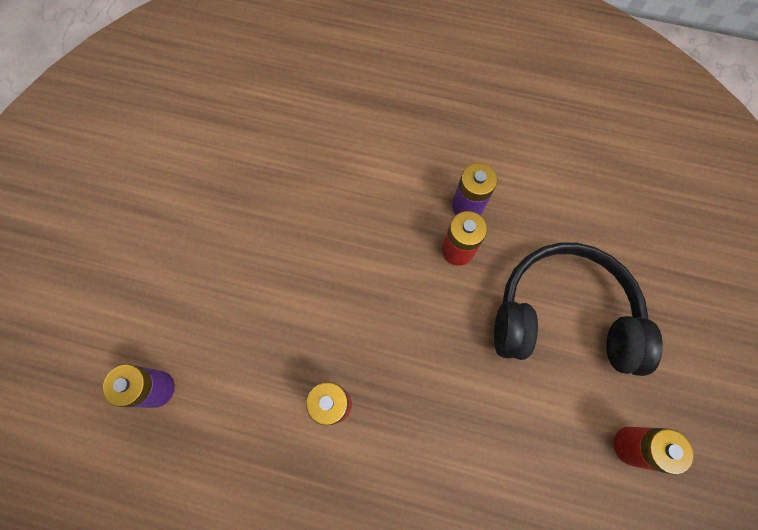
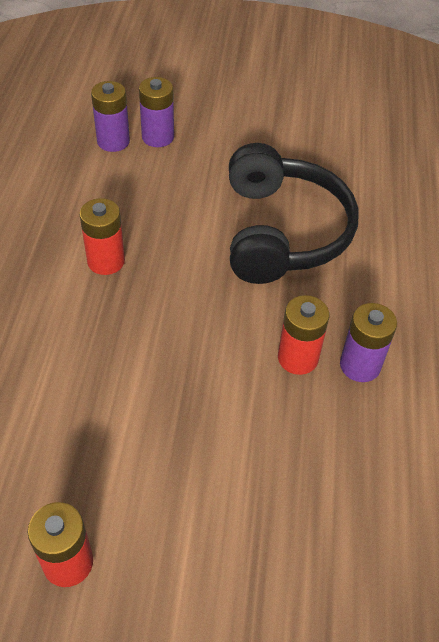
camera: 80 degrees right, 20 degrees down
(161, 339) = (158, 137): none -> purple battery
(563, 316) = (232, 478): black headphones -> black headphones (282, 231)

